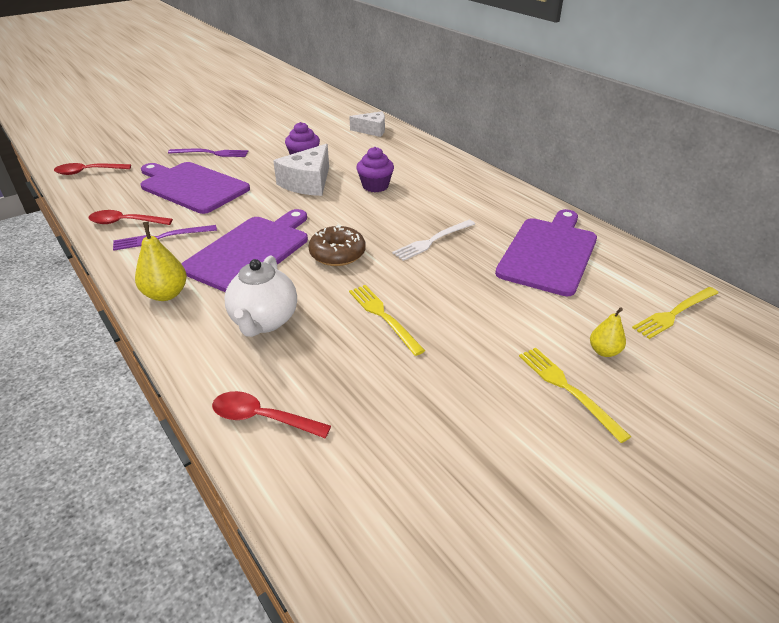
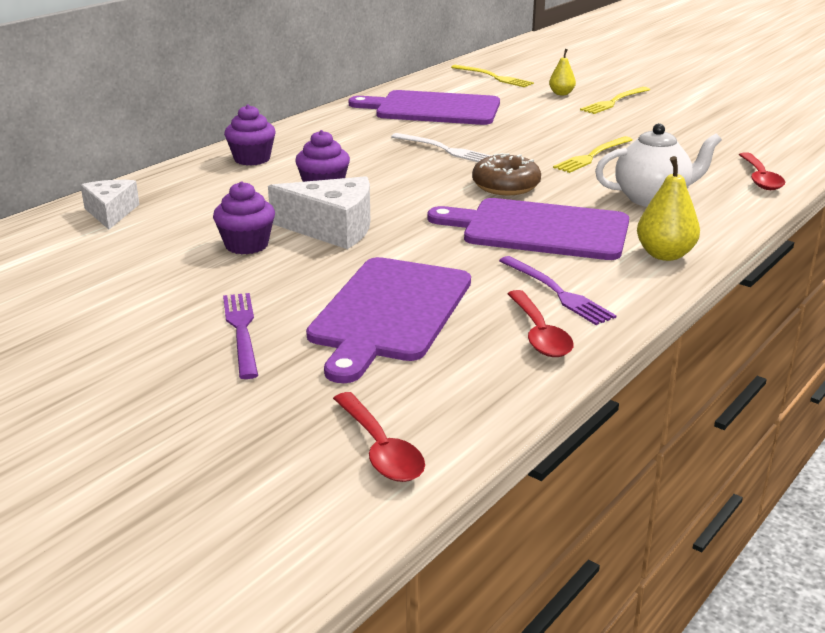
camera: 105 degrees left, 10 degrees down
(441, 168) = (252, 159): none -> purple cupcake

